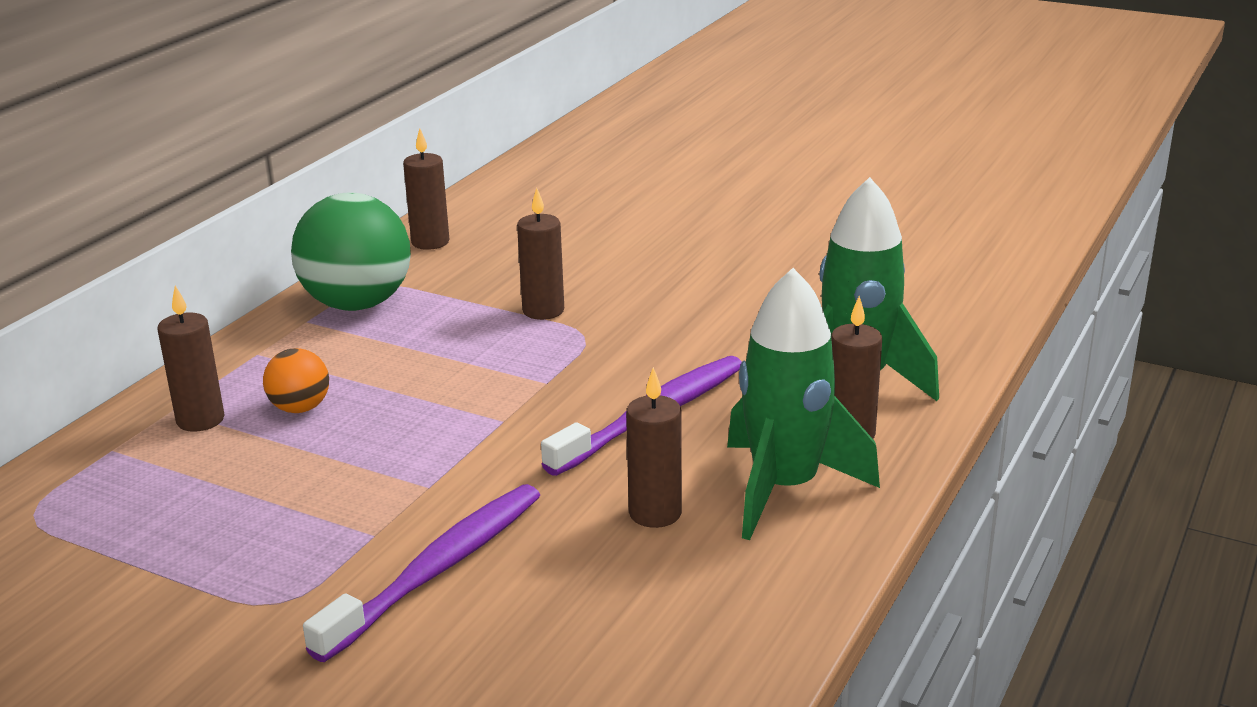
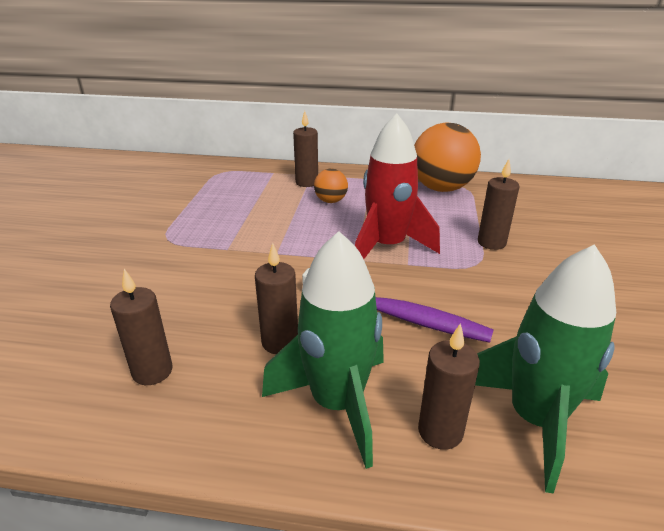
camera: 70 degrees right, 5 degrees up
(357, 304) = (441, 188): green ball -> orange ball
(430, 242) = (530, 189): brown candle -> brown candle (152, 371)
(437, 570) = (200, 275): purple toothbrush -> none
(490, 388) = (387, 247): none -> red rocket

